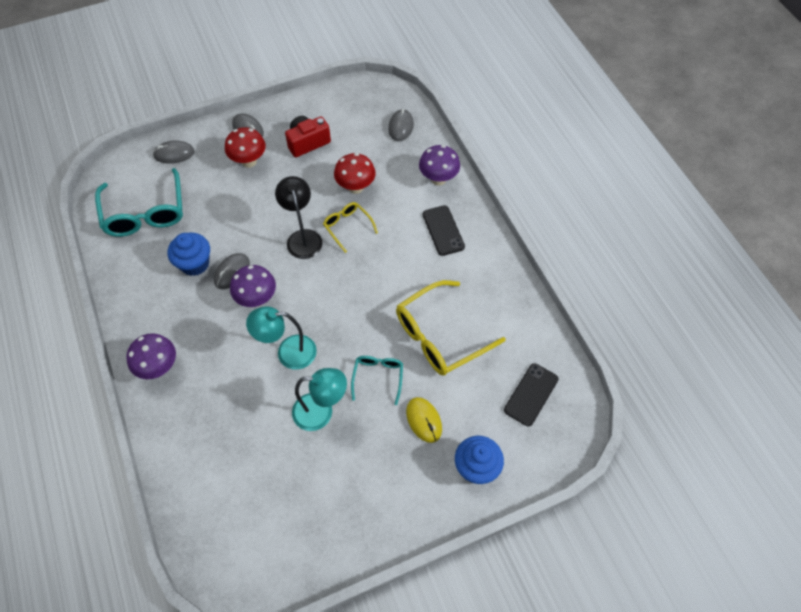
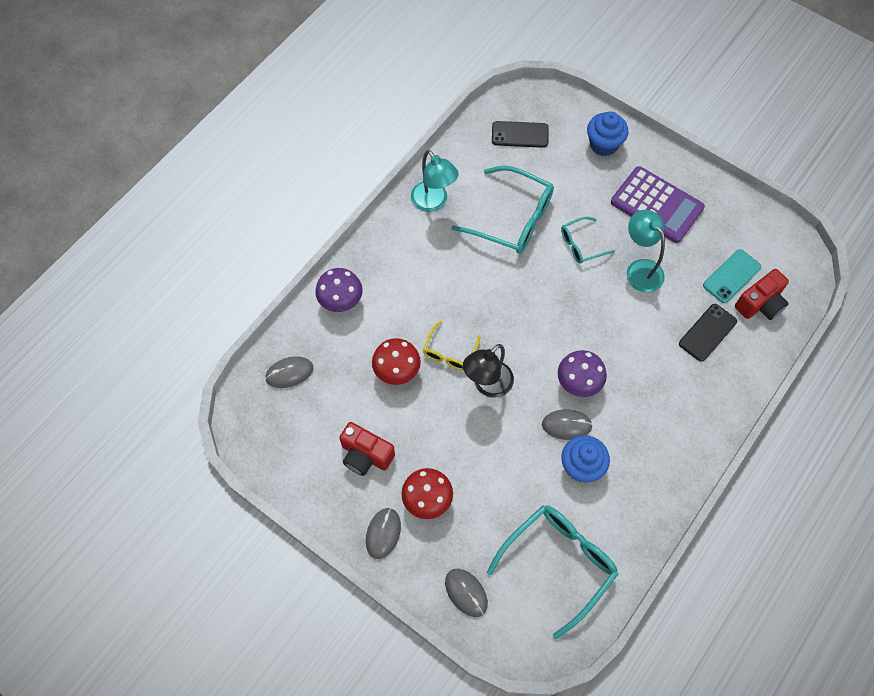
camera: 120 degrees left, 5 degrees up
(159, 367) = (698, 422): purple mushroom -> none
(214, 497) = (760, 304): none -> red camera
(258, 491) = (731, 276): none -> turquoise phone
(288, 352) = (609, 325): turquoise lamp -> turquoise lamp (433, 202)
(376, 473) = (656, 205): none -> purple calculator
(424, 420) = (593, 195): yellow mouse -> none
(439, 336) = (513, 219): yellow glasses -> turquoise glasses
(443, 230) = (401, 268): black phone -> black phone (707, 332)

